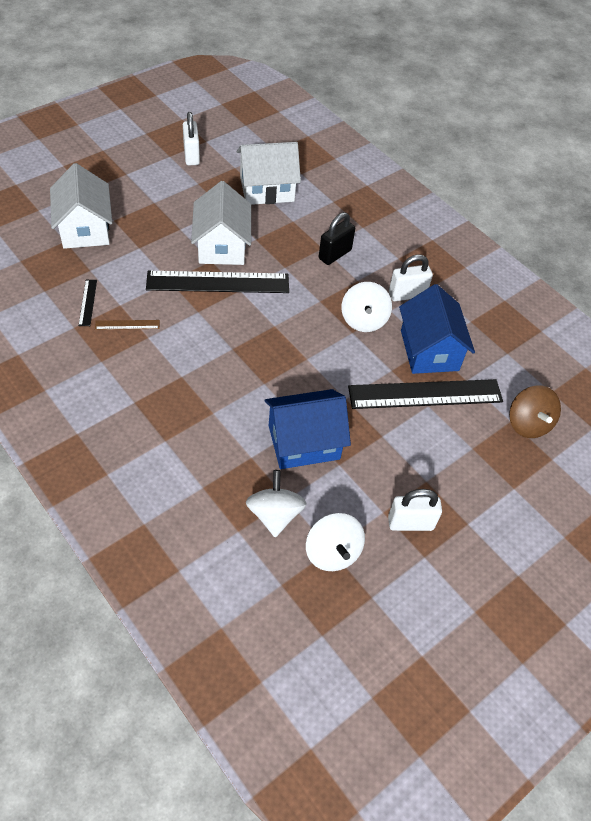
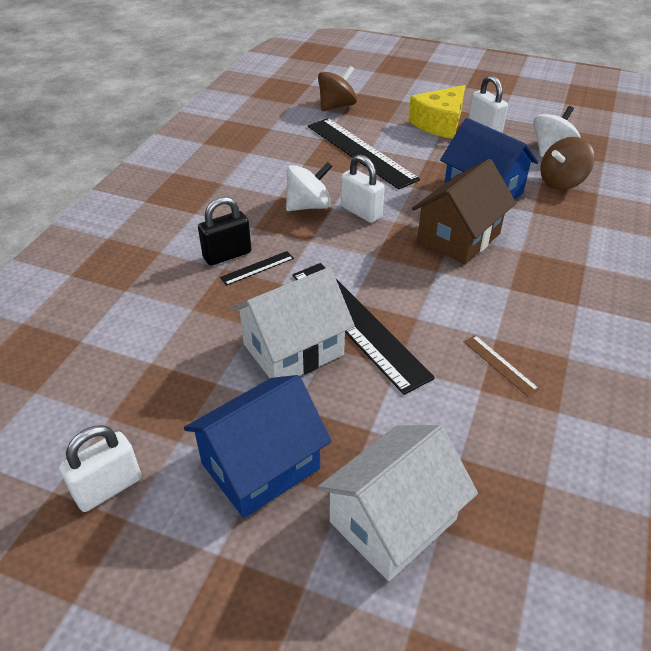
camera: 115 degrees left, 10 degrees down
(88, 302) = (511, 422): black ruler -> black ruler (257, 268)
(257, 384) = (459, 237): none -> brown house
(267, 189) = (142, 358): white house -> none
(274, 514) = (561, 182): white spinning top -> brown spinning top
(335, 254) = (227, 255): black padlock -> black padlock turned 45 degrees counterclockwise
(407, 295) = (247, 192): white padlock -> white padlock (361, 212)
(429, 350) = (308, 162): blue house -> blue house (260, 466)
(443, 489) = (440, 123): none -> yellow cheese

